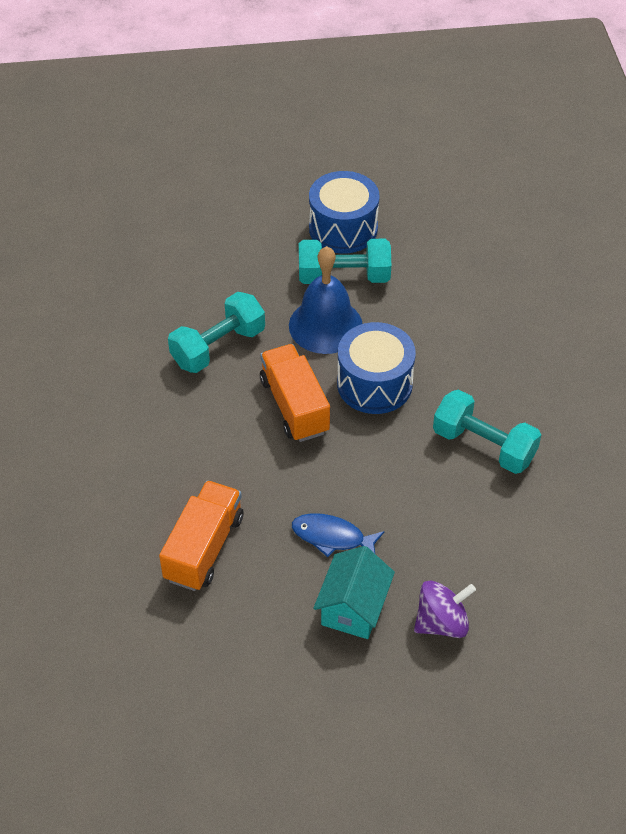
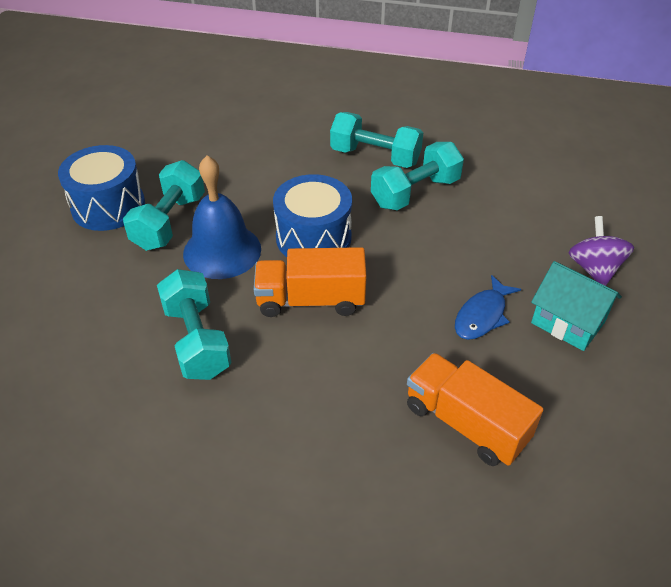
camera: 70 degrees left, 5 degrees down
(525, 397) = (375, 157): none -> turquoise dumbbell

